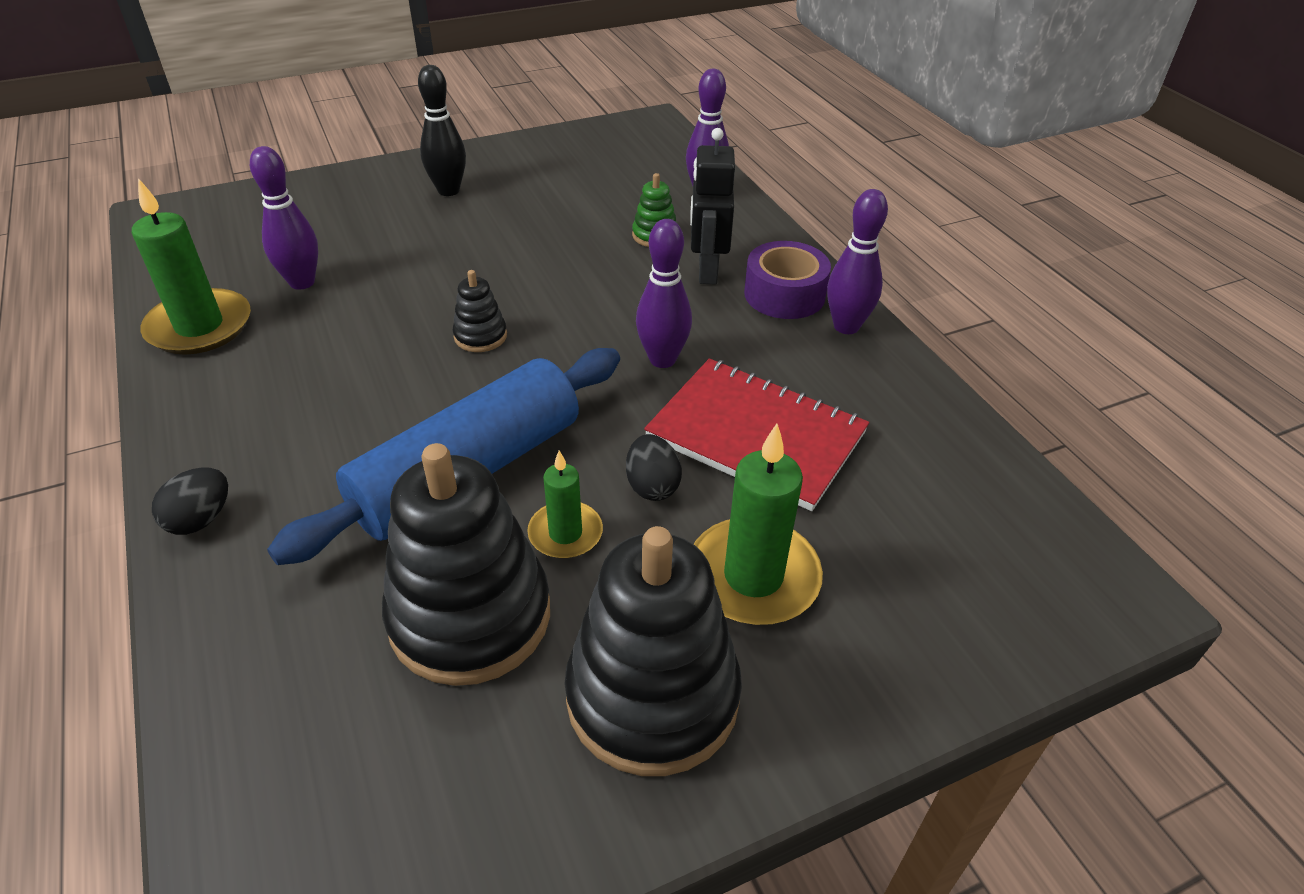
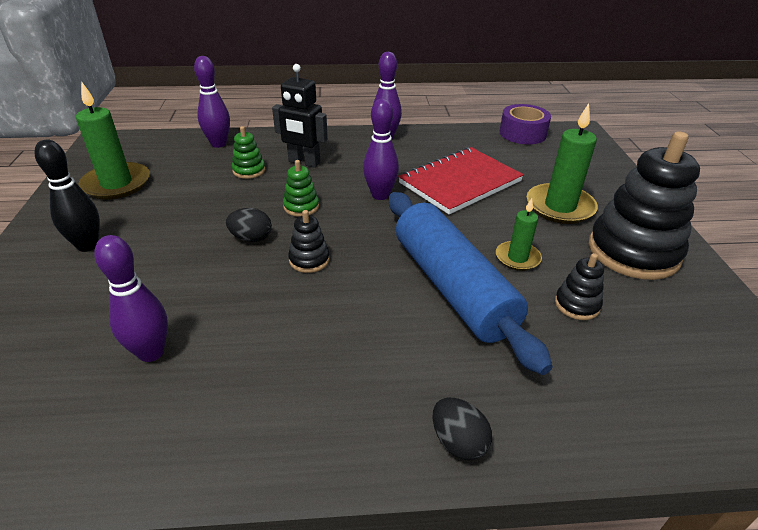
camera: 70 degrees left, 5 degrees down
(199, 326) = (166, 438): green candle -> green candle (116, 184)
(470, 616) = (577, 305): black stacking toy -> black stacking toy, size x0.45
(593, 299) = (301, 207): none -> green stacking toy
(652, 486) = (488, 221): black egg -> black egg (251, 238)
(784, 294) = (346, 146): purple tape -> purple tape (522, 133)

